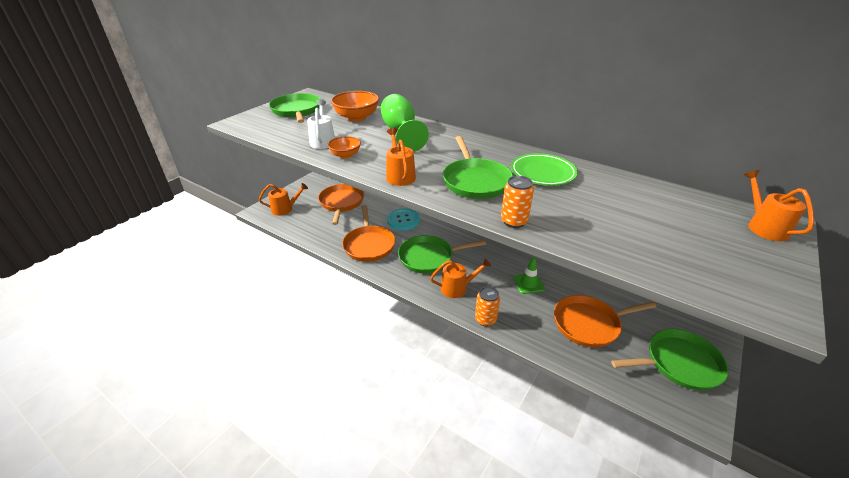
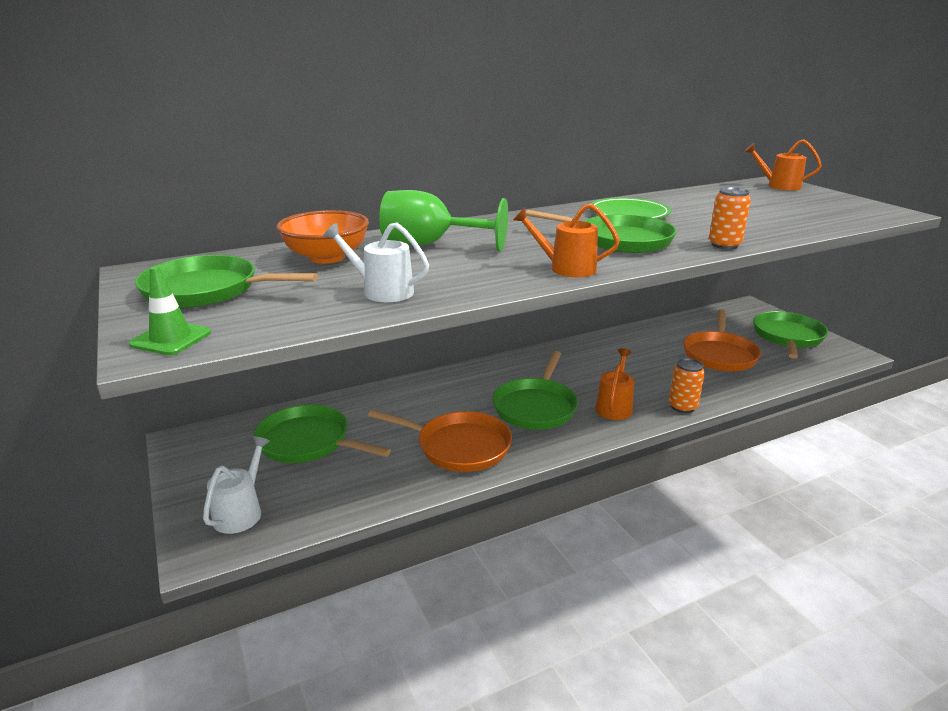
camera: 60 degrees left, 10 degrees down
(285, 209) = (241, 512): orange watering can -> white watering can
(341, 203) = (307, 442): orange pan -> green pan
(345, 155) = (460, 285): orange bowl -> none
(403, 220) = (428, 400): turquoise button -> none
(528, 283) = (637, 362): green traffic cone -> green traffic cone (171, 339)

